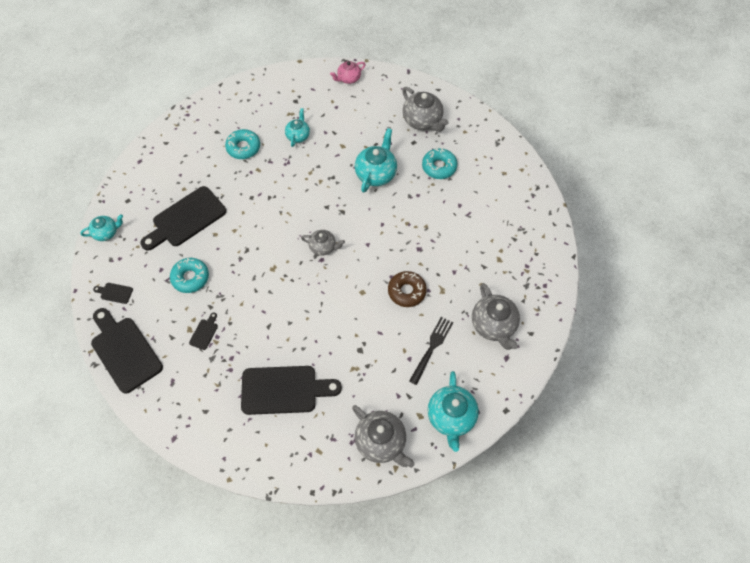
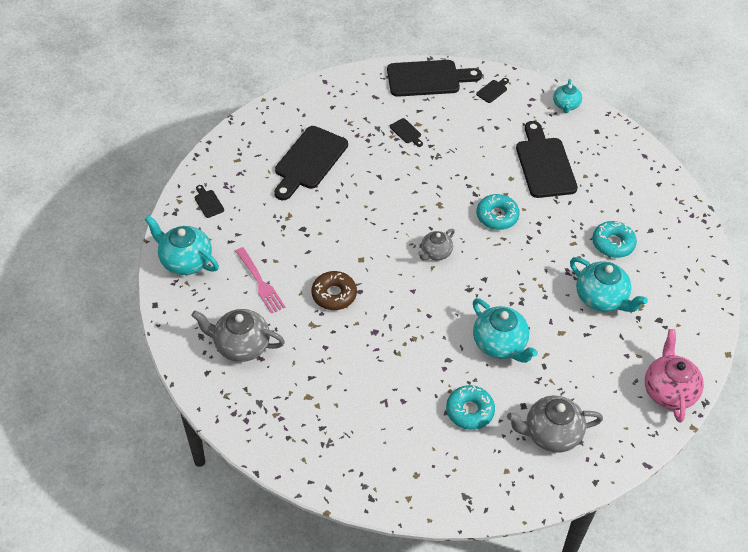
camera: 120 degrees right, 10 degrees down
(190, 278) = (472, 143): turquoise donut -> turquoise donut (497, 216)
(298, 136) = (601, 298): turquoise teapot -> turquoise teapot, size x1.64
(348, 78) = (668, 391): pink teapot -> pink teapot, size x1.64
(381, 442) = (208, 202): grey teapot -> black cutting board
(431, 348) = (260, 282): black fork -> pink fork

